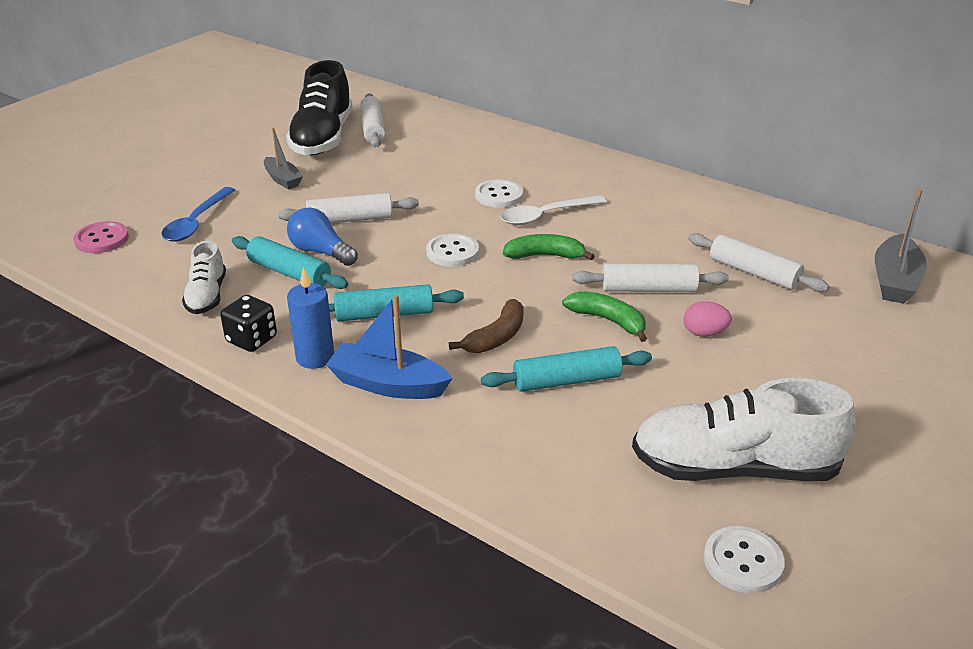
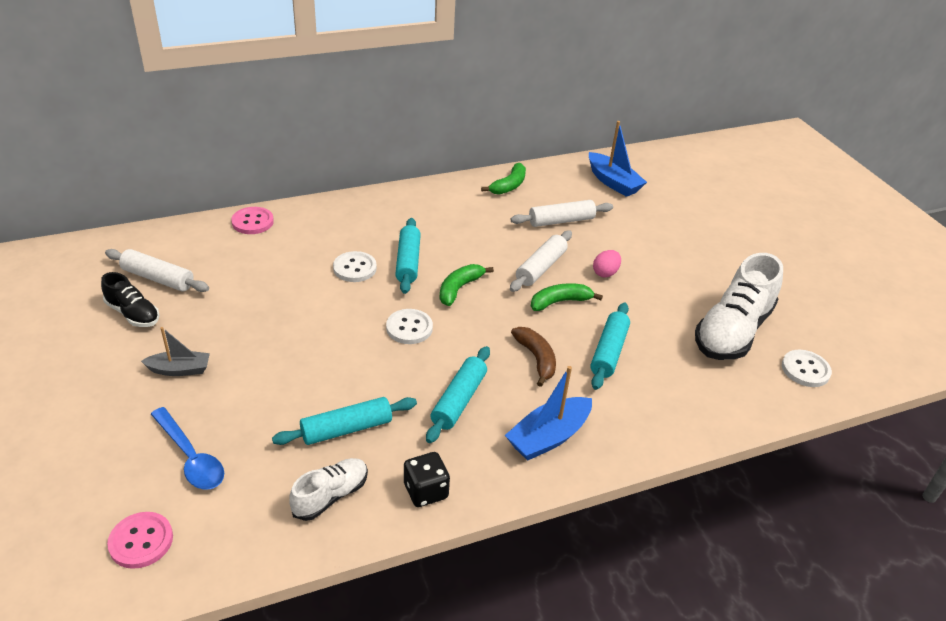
camera: 60 degrees left, 5 degrees up
(207, 296) = (330, 496): white shoe -> white shoe turned 75 degrees counterclockwise
(315, 357) = (483, 462): blue candle -> none
(321, 252) = (333, 397): blue light bulb -> none
(322, 138) = (133, 314): black shoe -> black shoe, size x0.53
(350, 219) = (300, 359): white rolling pin -> none
(494, 131) = (252, 222): none -> pink button
(546, 216) = (408, 262): white spoon -> turquoise rolling pin
(762, 220) = (509, 186): none -> green banana
(894, 281) = (613, 182): grey boat -> blue boat

